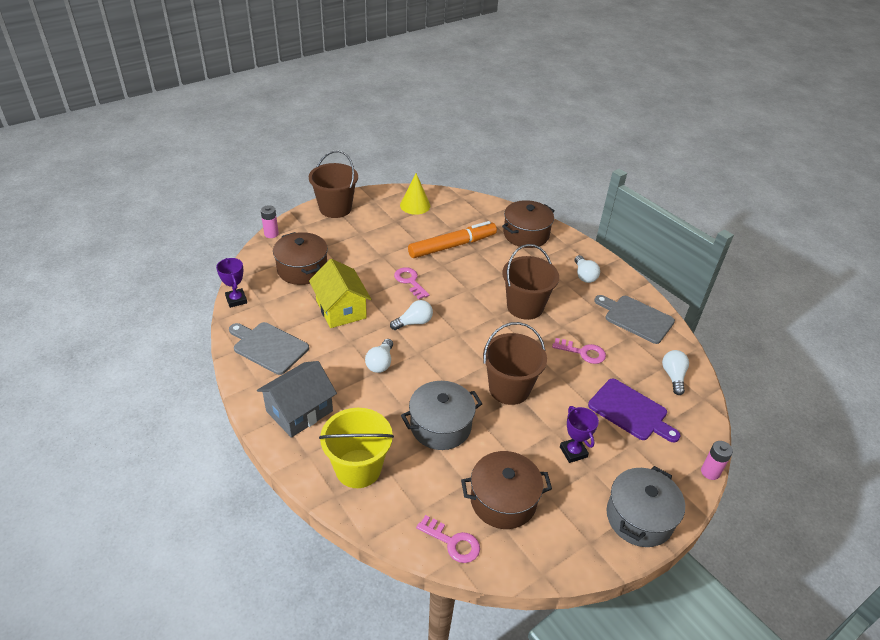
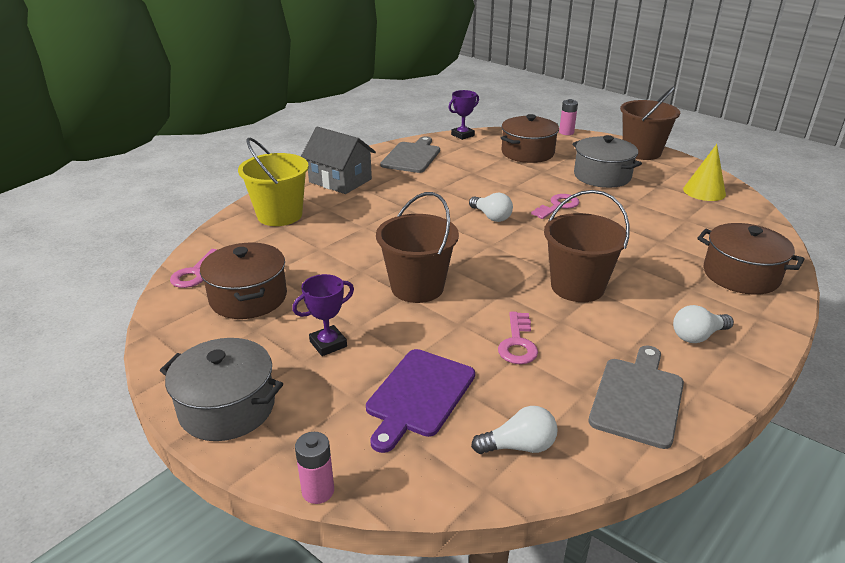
camera: 80 degrees right, 10 degrees down
(341, 309) = (484, 178): yellow house -> none
(380, 363) = (419, 207): white light bulb -> none
(440, 426) = (343, 249): grey pot -> grey pot (602, 176)
(451, 246) = (650, 223): orange marker -> none

